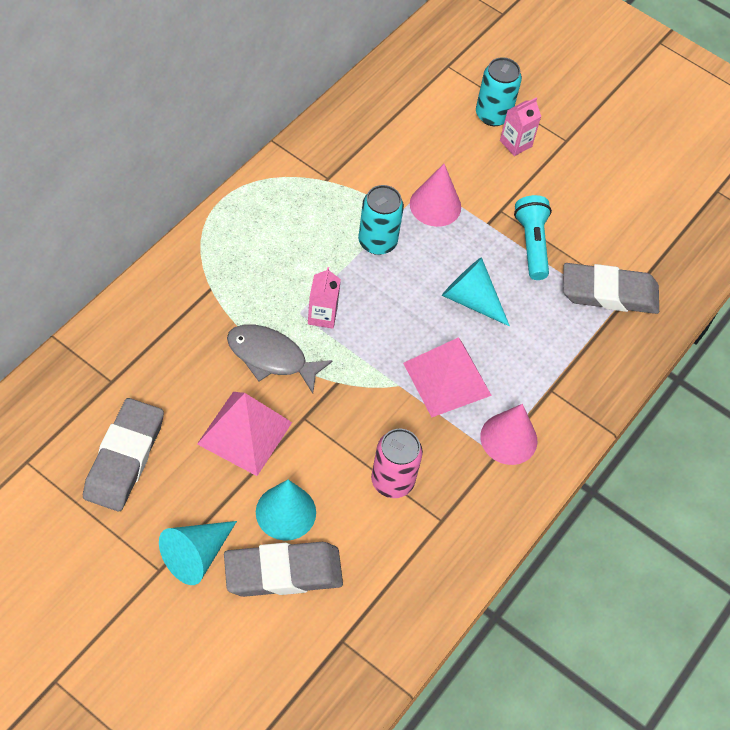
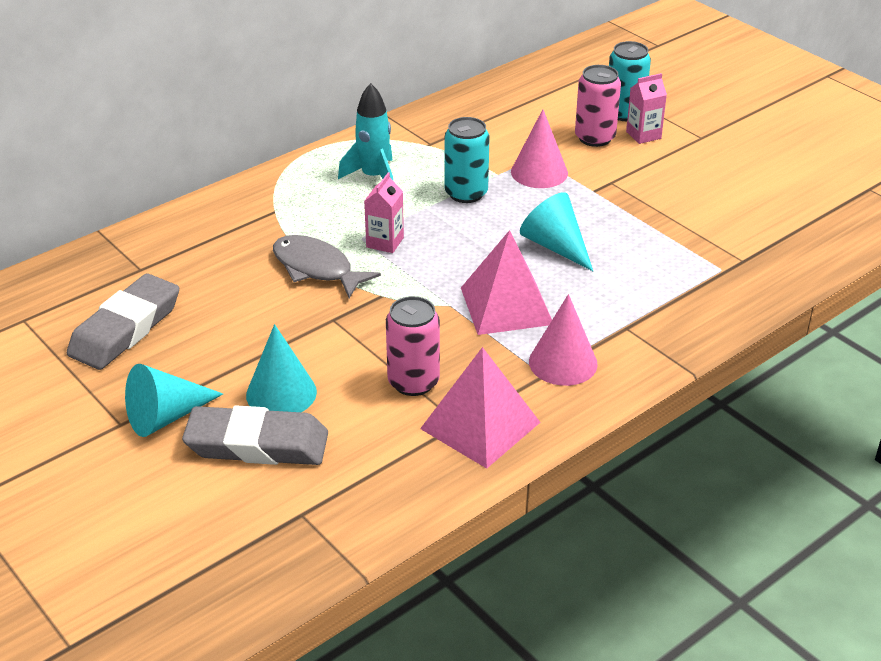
camera: 20 degrees right, 20 degrees down
(244, 433) = (262, 324): pink pyramid -> pink pyramid (480, 425)
(289, 231) = (374, 177): none -> turquoise rocket
(474, 152) = (595, 138): none -> pink can
(532, 244) = (639, 210): turquoise flashlight -> none
(609, 293) = (718, 256): grey eraser -> none

